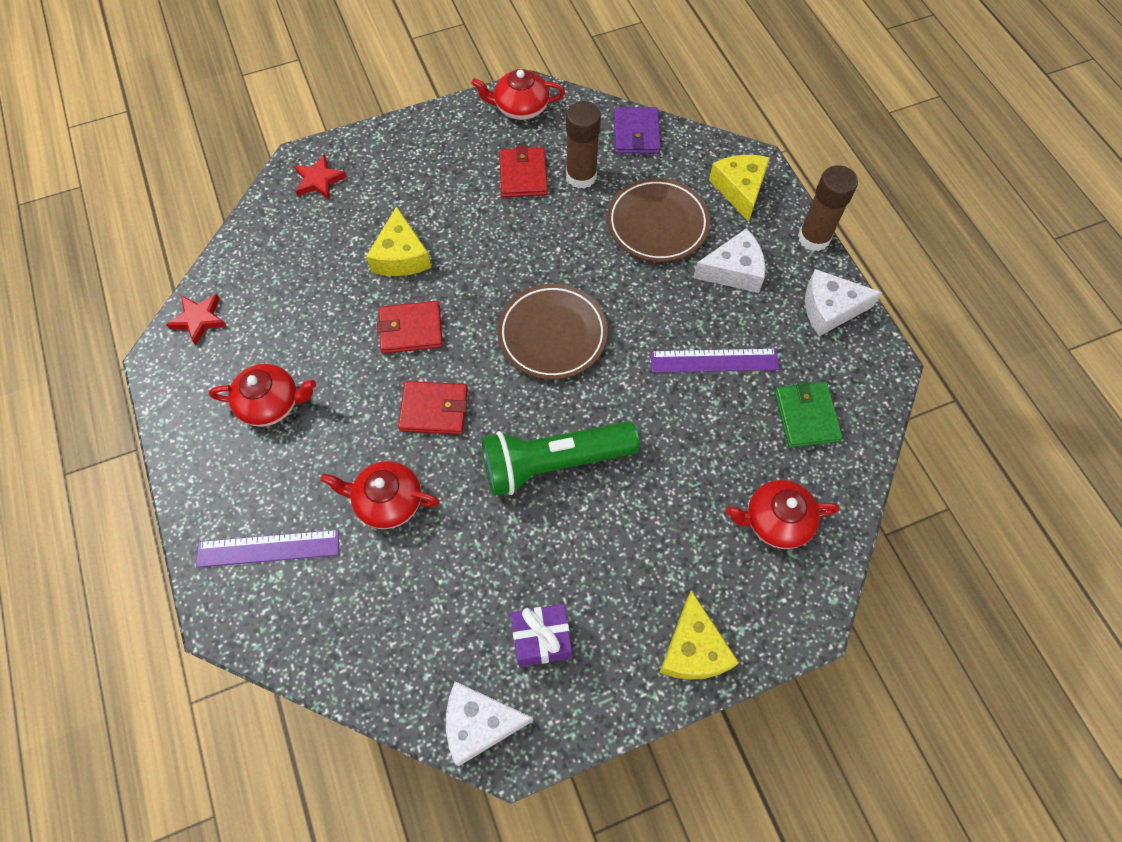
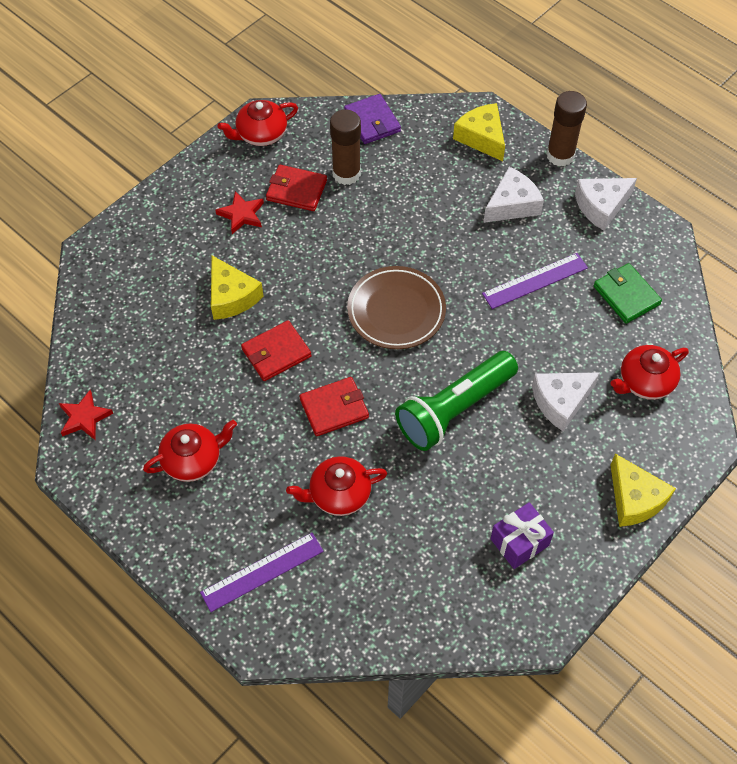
camera: 25 degrees left, 5 degrees down
(319, 180) = (119, 260): red star -> red star (241, 214)
(479, 724) = (507, 622): white cheese -> white cheese (561, 402)
(523, 175) = (296, 190): red wallet -> red wallet turned 45 degrees counterclockwise
(657, 224) = (431, 190): brown plate -> none

